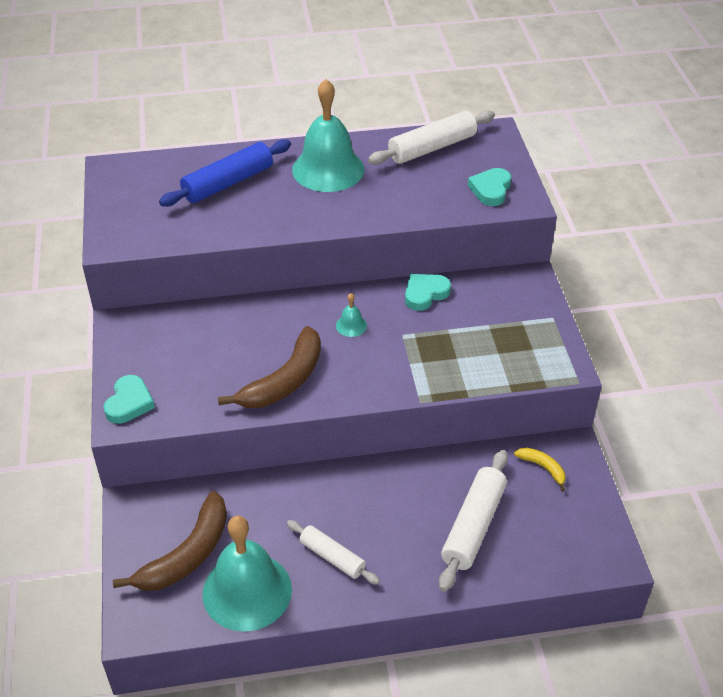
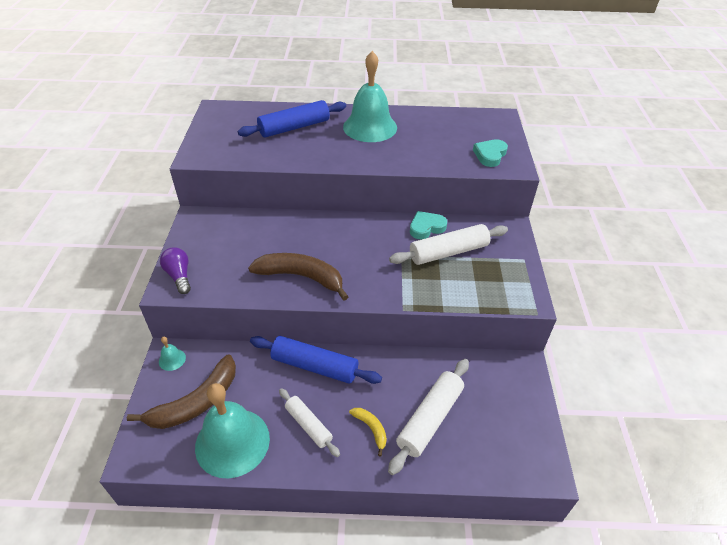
camera: 10 degrees right, 0 degrees up
(129, 403) = (179, 276): turquoise heart -> purple light bulb
(285, 380) = (301, 277): brown banana -> brown banana turned 120 degrees counterclockwise
(320, 489) = (314, 366): none -> blue rolling pin
(351, 325) = (363, 243): turquoise bell -> turquoise bell (172, 359)
(432, 148) = (451, 122): white rolling pin -> white rolling pin (448, 252)
(543, 468) = (497, 379): yellow banana -> yellow banana (371, 429)

